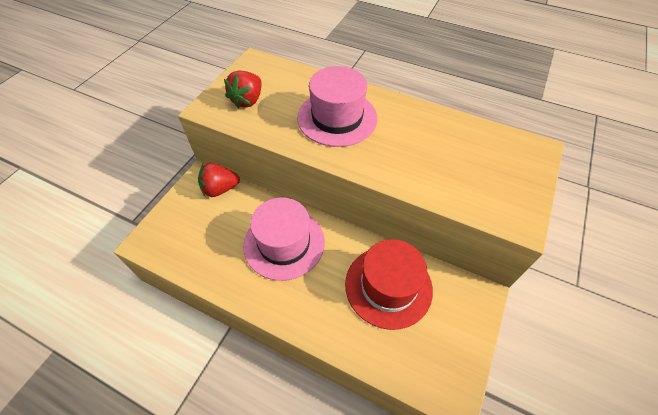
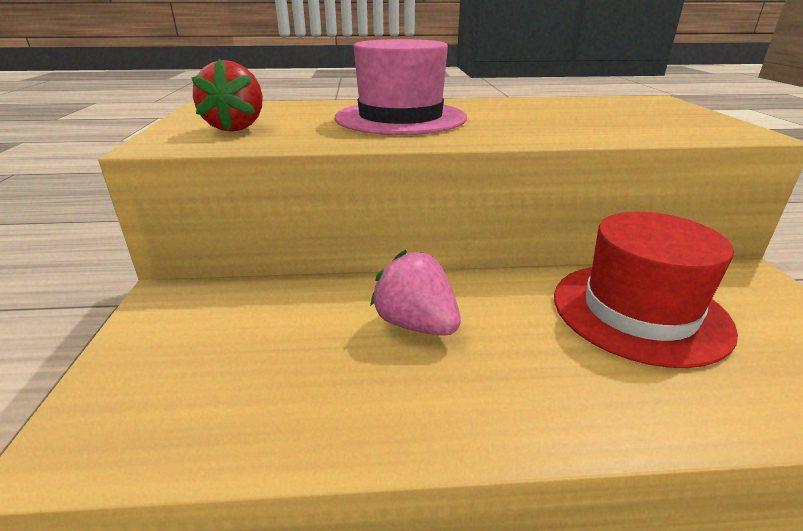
camera: 30 degrees left, 25 degrees down
(220, 189) = (221, 299): red strawberry -> none
(284, 243) = (416, 324): pink hat -> pink strawberry

